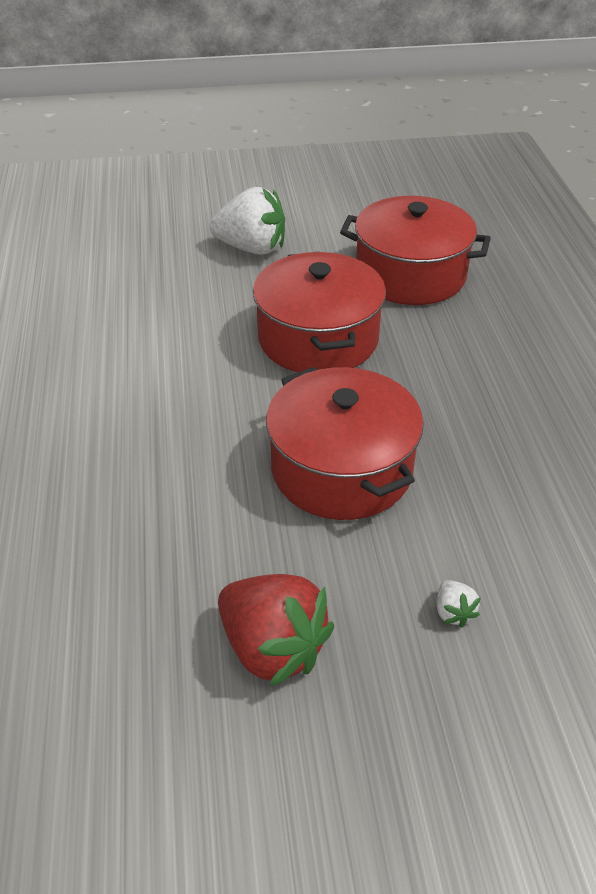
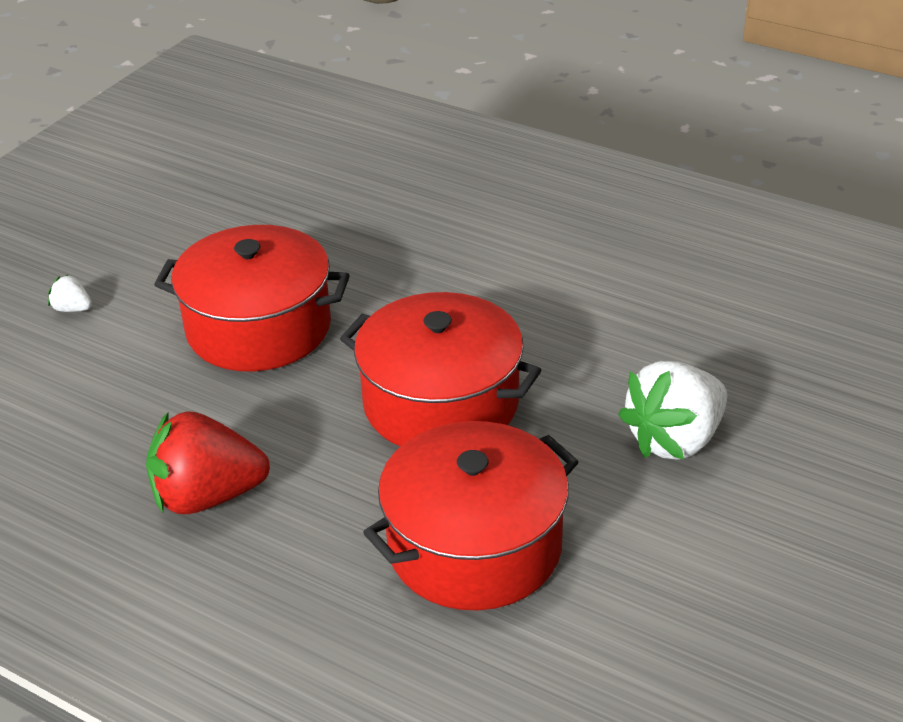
camera: 130 degrees right, 5 degrees down
(272, 648) = (164, 226): red strawberry -> red strawberry (207, 497)

